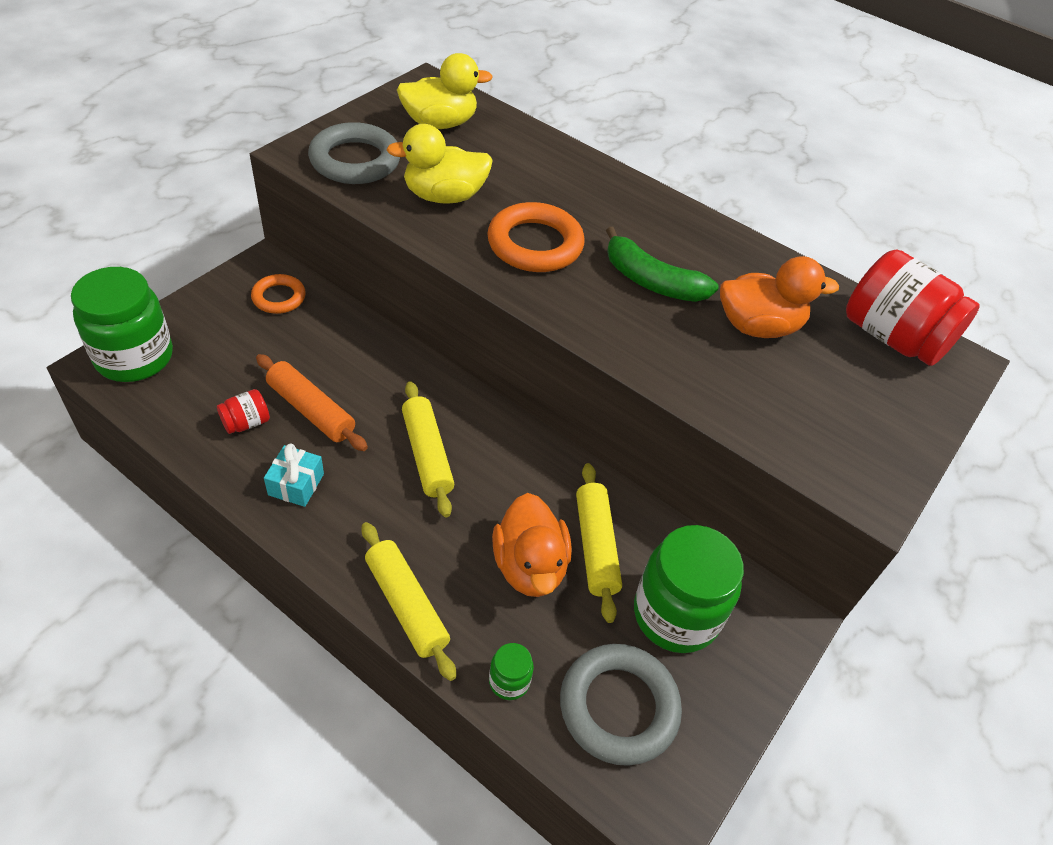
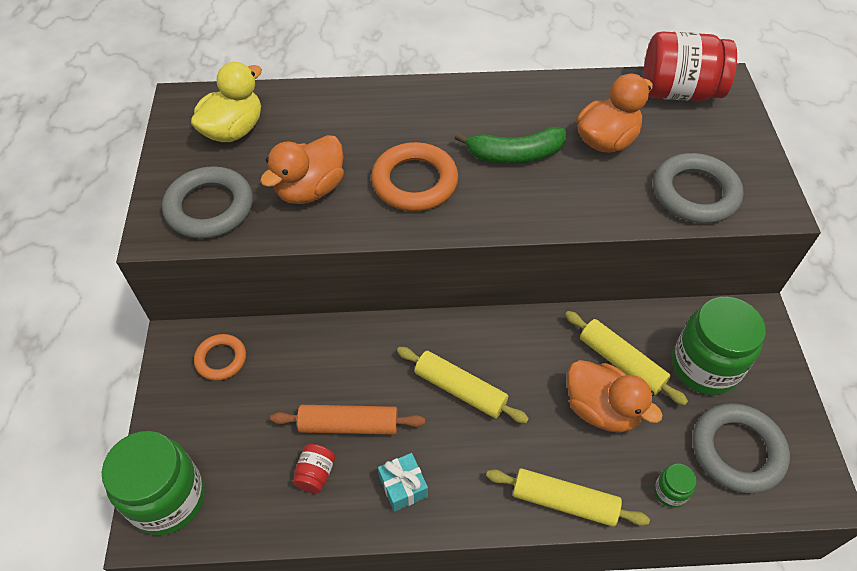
camera: 35 degrees left, 5 degrees up
(444, 196) = (310, 189): yellow duck -> orange duck
(794, 424) = (695, 193): none -> grey ring

